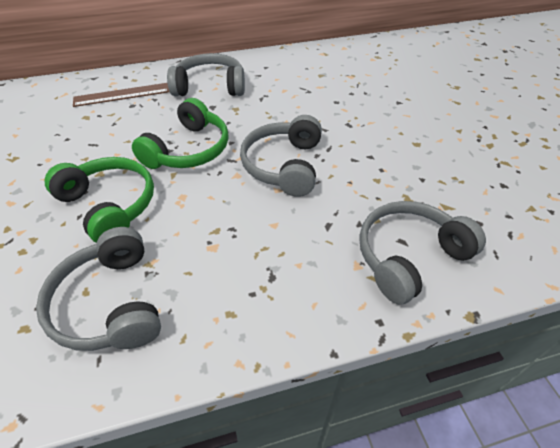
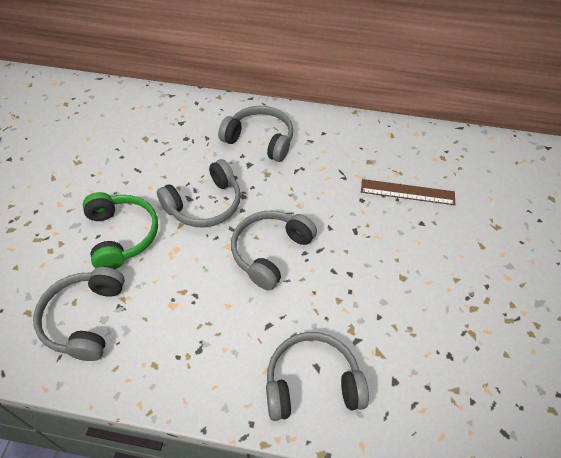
camera: 25 degrees right, 5 degrees up
(122, 95) = (183, 123): brown ruler -> brown ruler (407, 192)
(188, 150) = (205, 204): green headphones -> grey headphones

